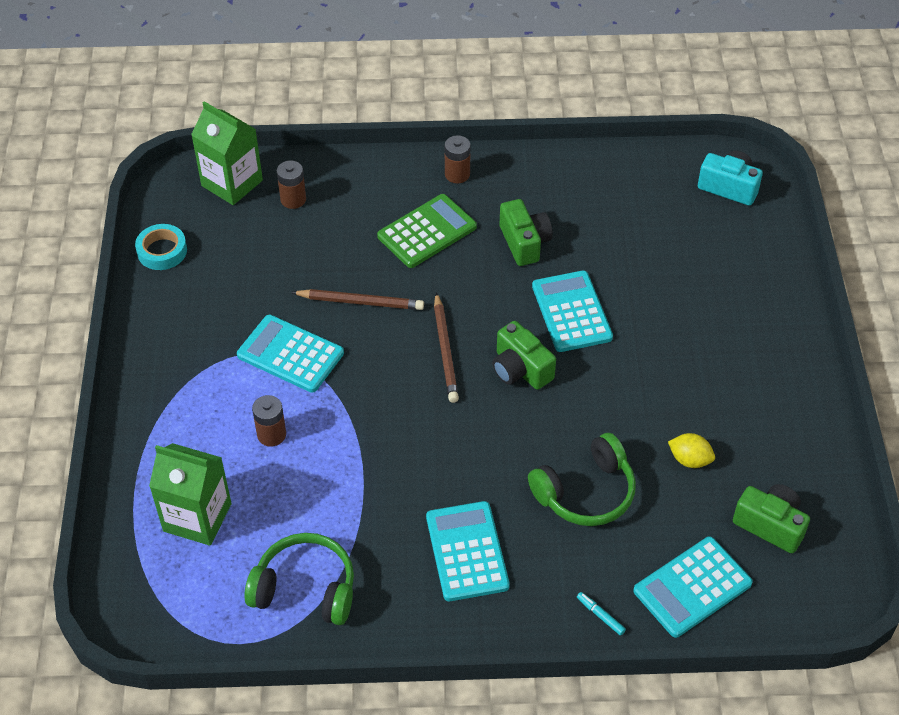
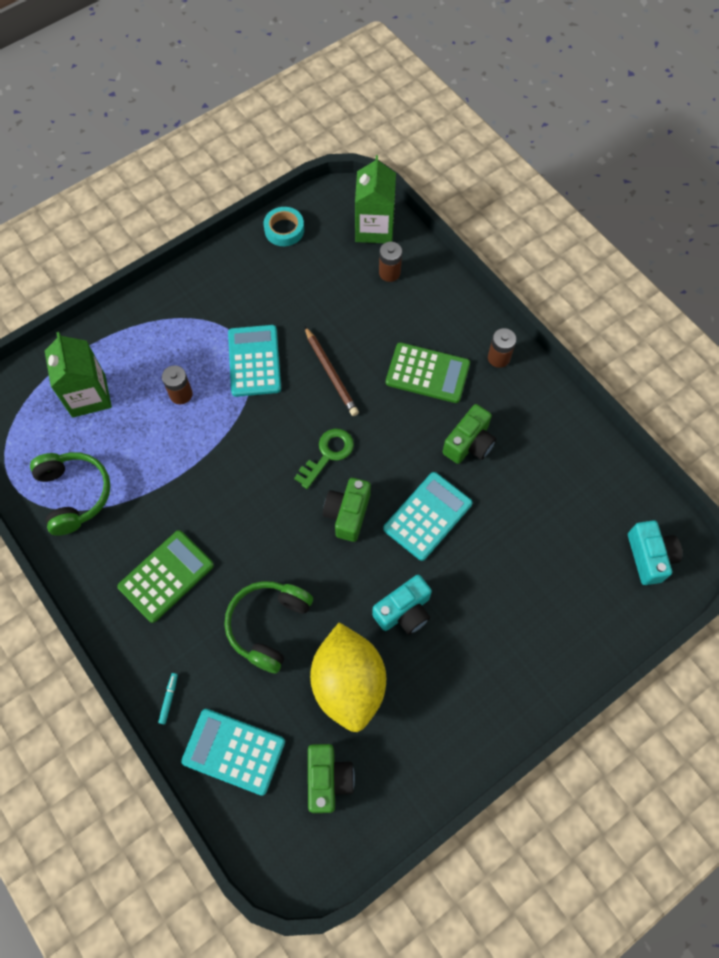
camera: 55 degrees right, 15 degrees up
(445, 351) = (328, 454): brown pencil -> green key
(467, 551) = (166, 576): turquoise calculator -> green calculator
(585, 492) = (268, 625): green headphones -> green headphones turned 90 degrees clockwise
(651, 380) = (404, 611): none -> turquoise camera
(689, 460) = (348, 683): yellow lemon -> yellow lemon, size x2.40

